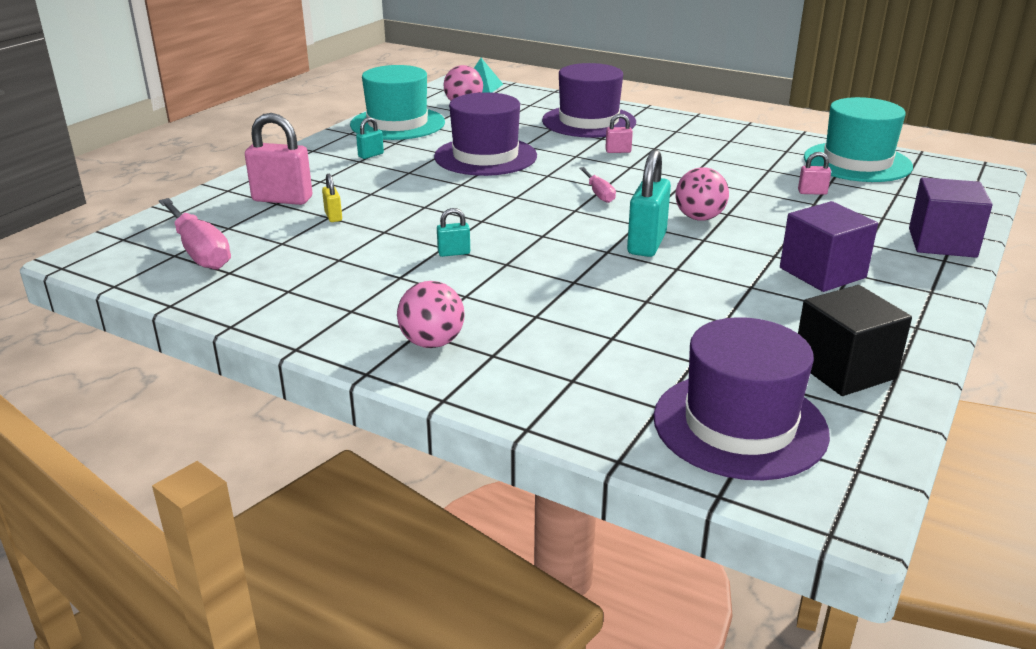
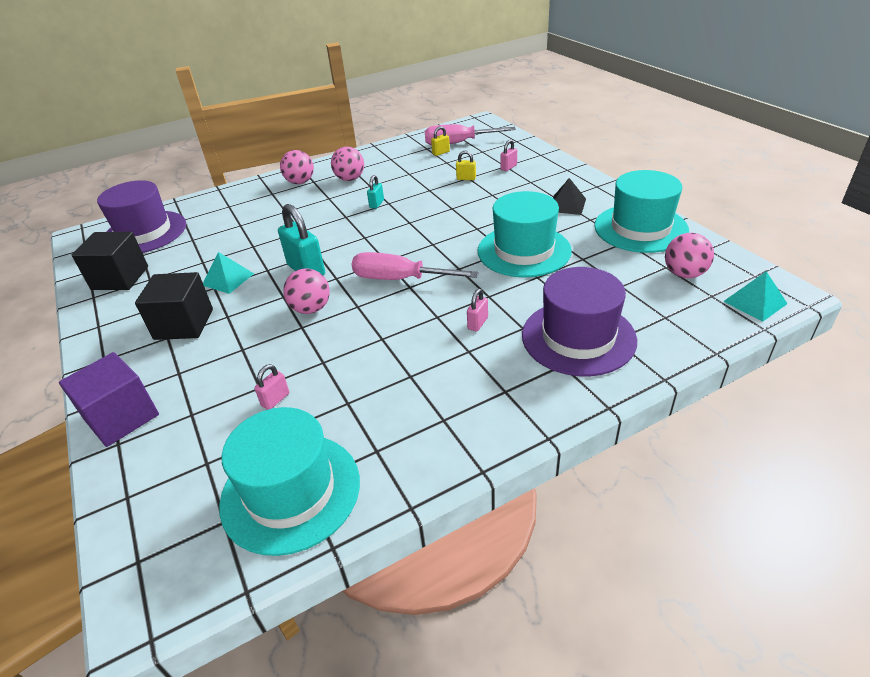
camera: 125 degrees right, 10 degrees up
(246, 255) = (441, 153): none -> yellow padlock
(282, 199) = (508, 167): pink padlock -> pink padlock, size x0.49
(371, 155) = (567, 205): turquoise padlock -> black pyramid
(388, 300) = (350, 179): none -> pink ball
(485, 156) = (524, 251): purple hat -> turquoise hat
(598, 194) = (400, 279): pink screwdriver -> pink screwdriver, size x1.83
(726, 284) = (228, 279): none -> turquoise pyramid
(822, 273) = (184, 324): purple cube -> black cube

